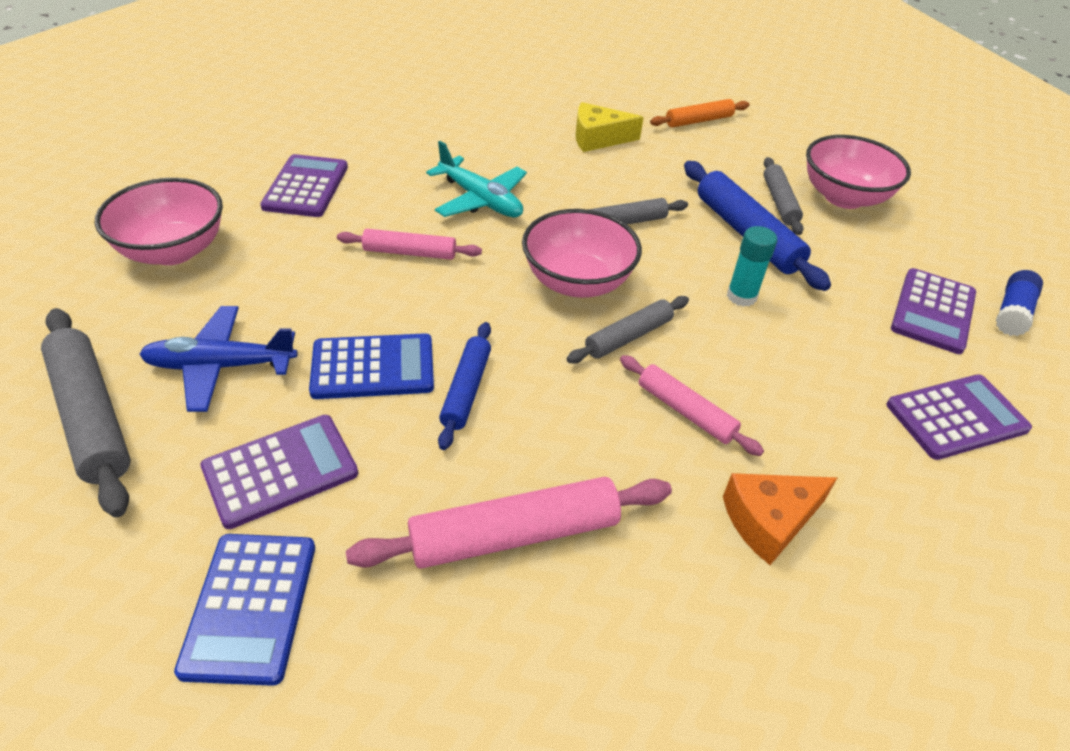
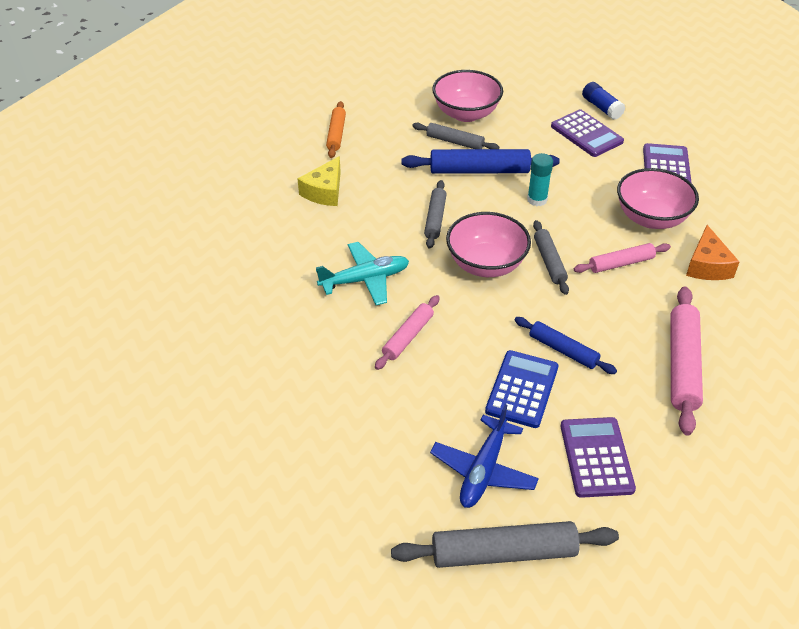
camera: 60 degrees left, 0 degrees up
(173, 250) = (325, 477): pink bowl -> pink bowl (651, 218)
(250, 607) = (694, 492): blue calculator -> none
(306, 187) = (283, 375): purple calculator -> none

